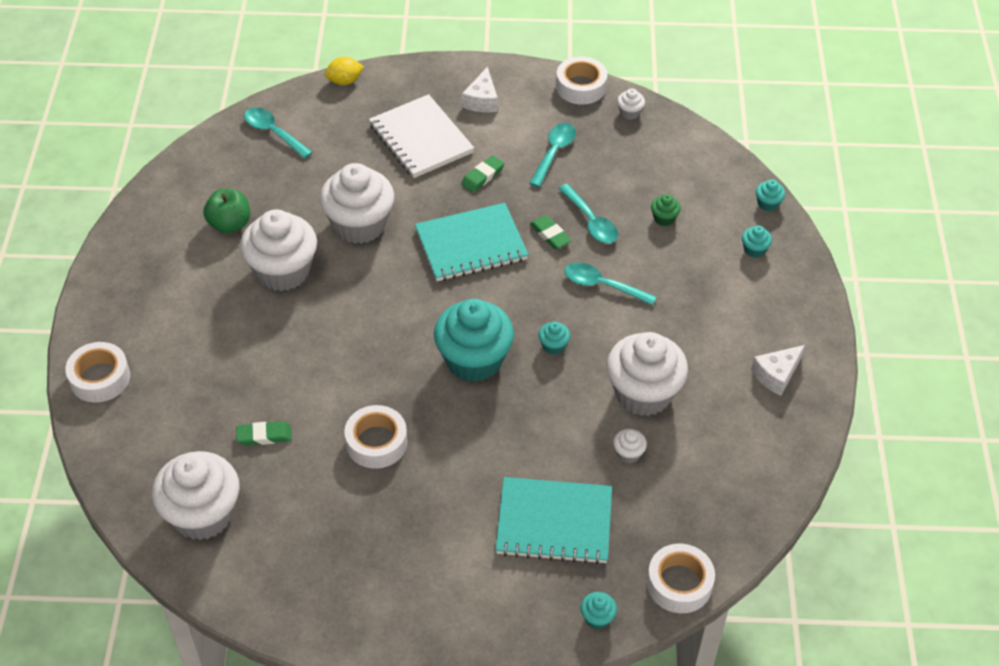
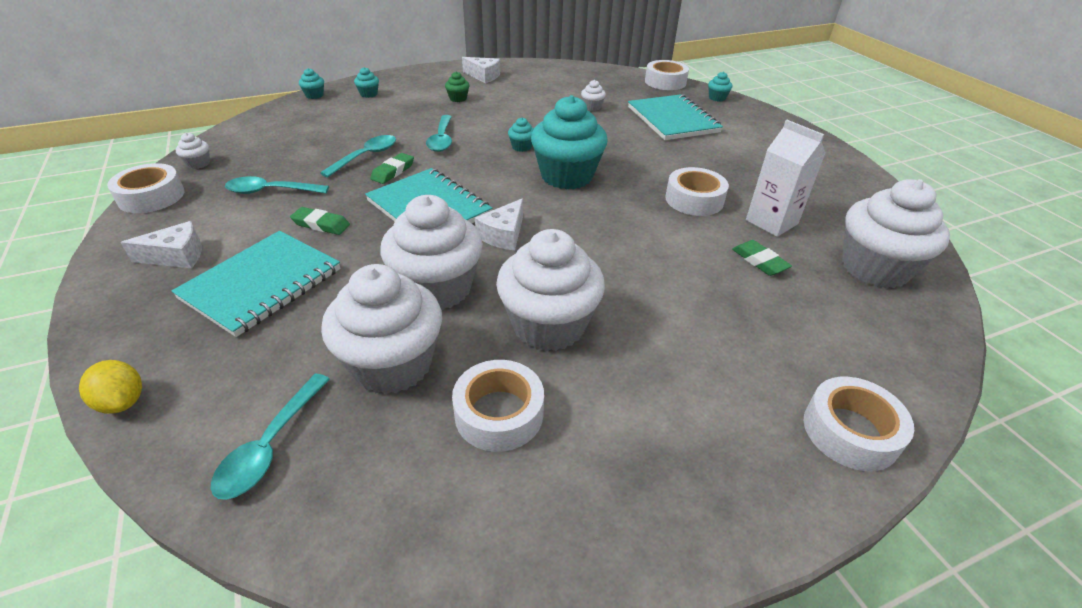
camera: 115 degrees left, 10 degrees down
(230, 224) = (499, 413): green apple -> white tape
(306, 483) = (771, 222): none -> white carton
(403, 281) = (503, 235): none -> white cheese
(420, 139) = (262, 284): white notebook -> turquoise notebook
(643, 393) = (537, 110): white cupcake -> white cupcake (392, 364)
(664, 218) = (348, 128): green cupcake -> green cupcake (458, 98)

